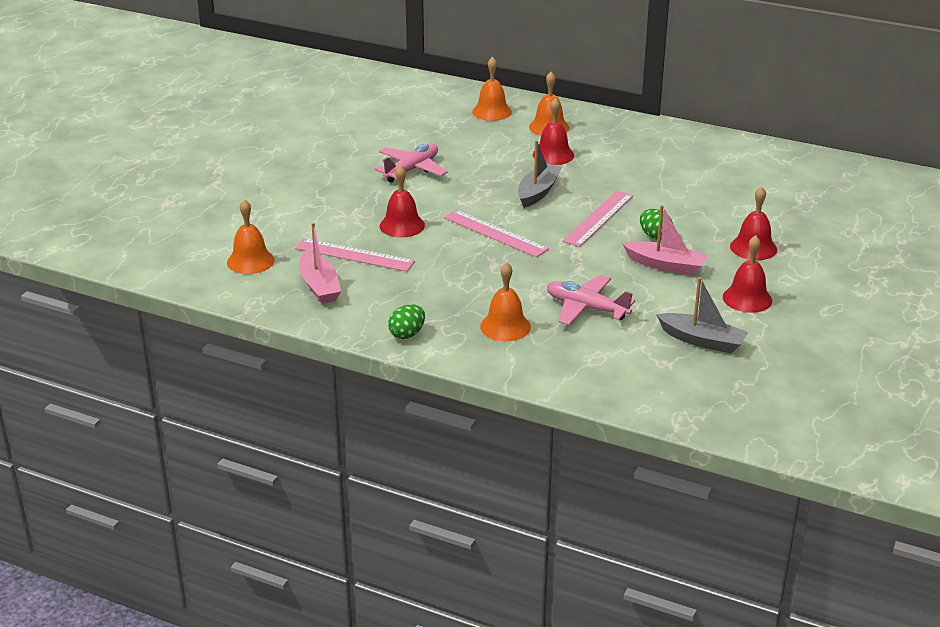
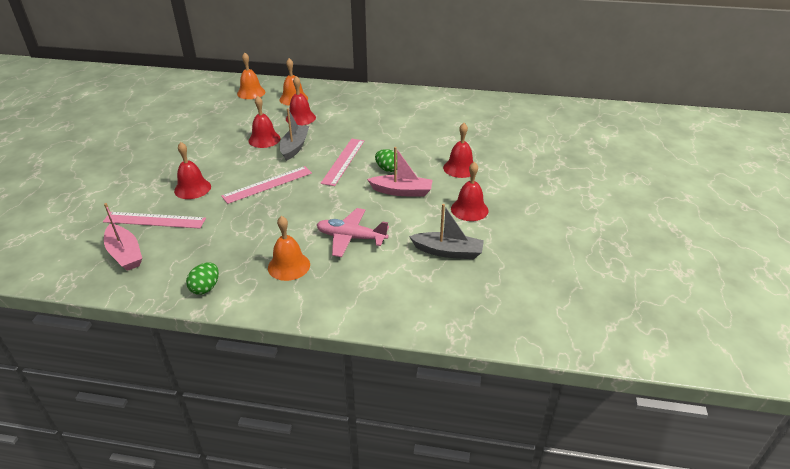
camera: 15 degrees left, 5 degrees up
(250, 261) = (63, 240): orange bell -> none
(412, 170) = (196, 142): pink plane -> none
(495, 233) = (267, 184): pink ruler -> pink ruler turned 60 degrees counterclockwise
(500, 177) = (264, 139): none -> red bell

